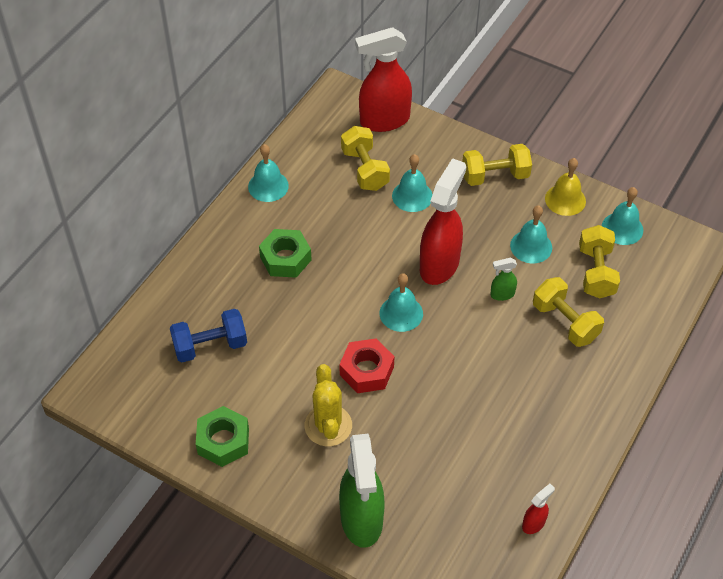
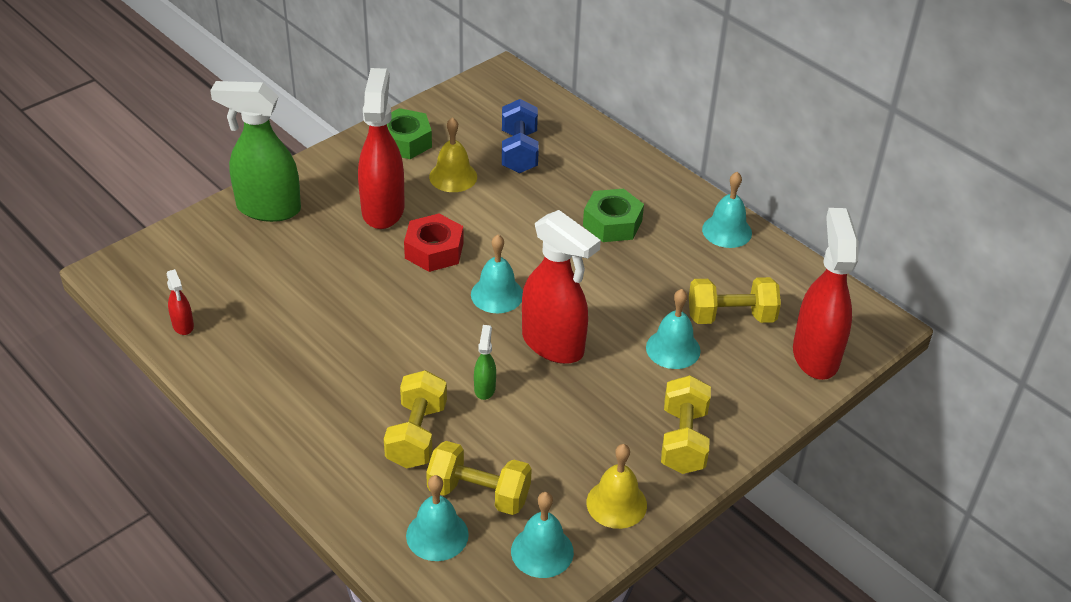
camera: 105 degrees right, 10 degrees down
(263, 386) = (453, 176): none -> yellow bell
(328, 426) = (383, 209): yellow cactus -> red spray bottle
(531, 246) = (548, 440): turquoise bell -> turquoise bell (437, 535)
(565, 322) = (416, 435): yellow dumbbell -> yellow dumbbell turned 60 degrees counterclockwise

